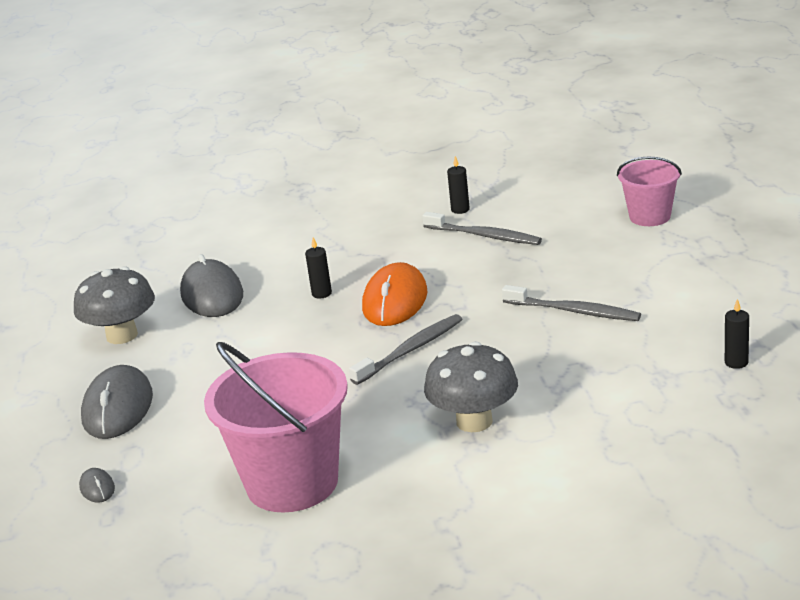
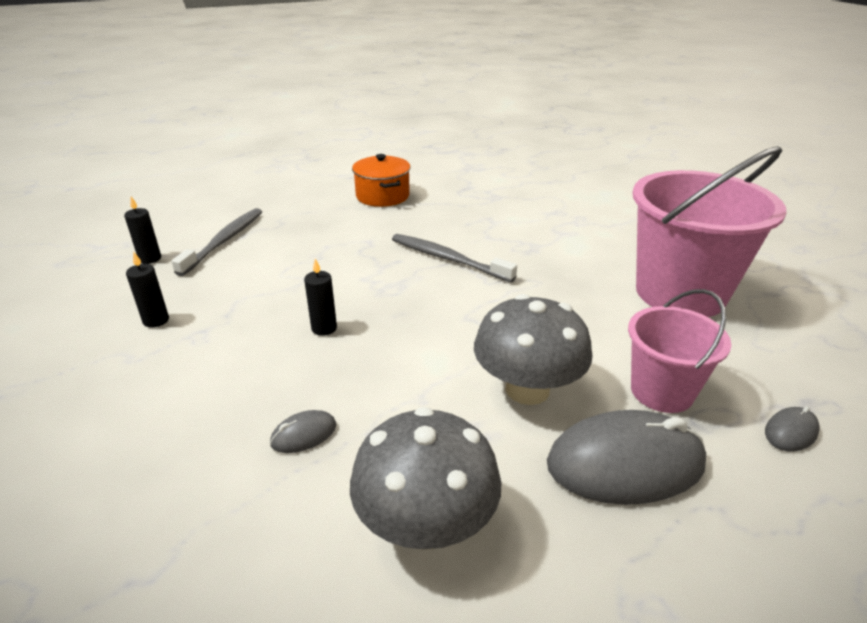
camera: 105 degrees left, 5 degrees up
(212, 295) = (304, 434): grey mouse -> grey mouse, size x0.45
(395, 301) = (351, 277): orange mouse -> none
(474, 421) = (550, 222): grey mushroom -> grey mushroom (527, 389)
(574, 311) = (382, 196): grey toothbrush -> orange pot
(650, 216) = (229, 175): pink bucket -> pink bucket (662, 391)
(736, 362) = (452, 150): black candle -> black candle (156, 320)

